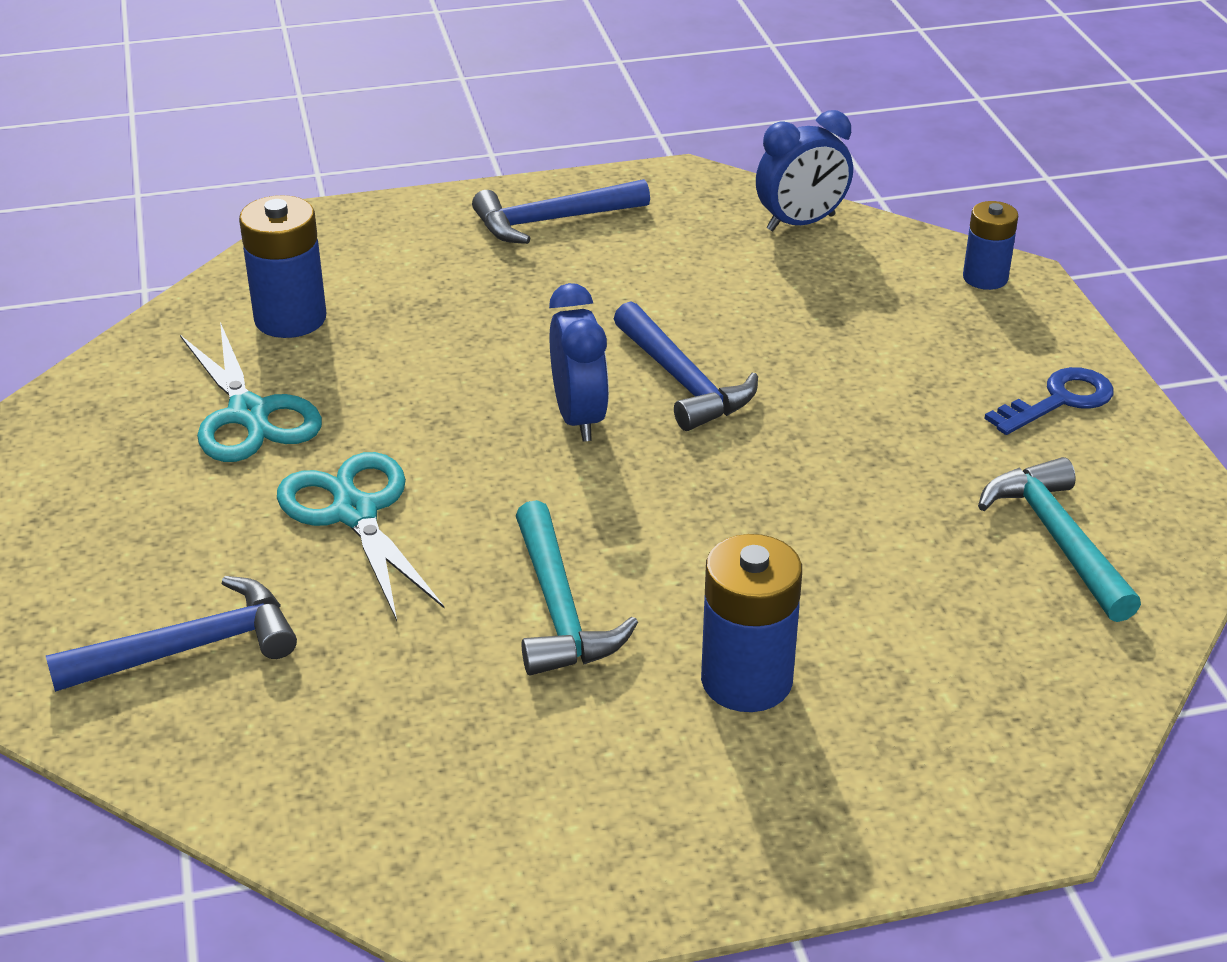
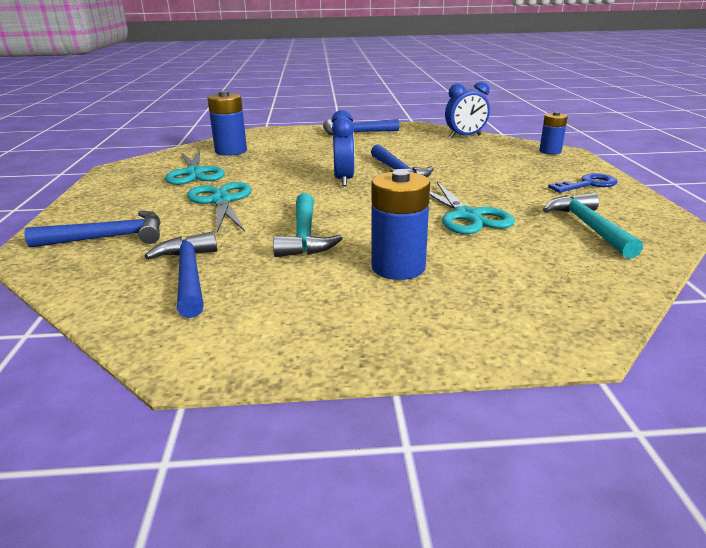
camera: 10 degrees right, 10 degrees down
(394, 735) = (189, 275): none -> blue hammer
(842, 524) = (467, 216): none -> turquoise scissors

